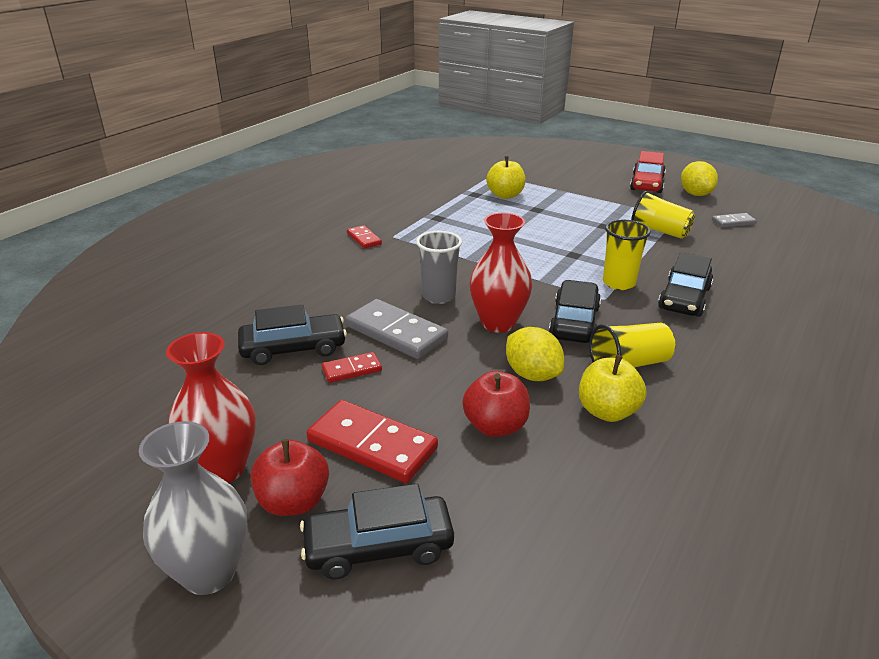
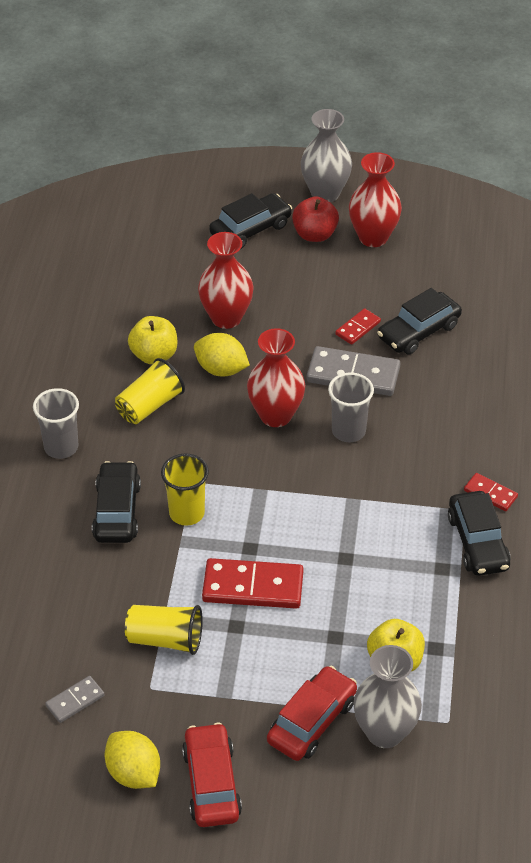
camera: 155 degrees right, 15 degrees up
(372, 444) = (297, 279): red domino -> red domino (253, 587)
(495, 426) = (226, 318): red apple -> red vase
(532, 178) = (384, 732): none -> grey vase
(573, 188) = (312, 721): none -> red car
(574, 322) = (210, 439): black car -> black car (477, 542)
(738, 355) = (61, 447): none -> grey cup

